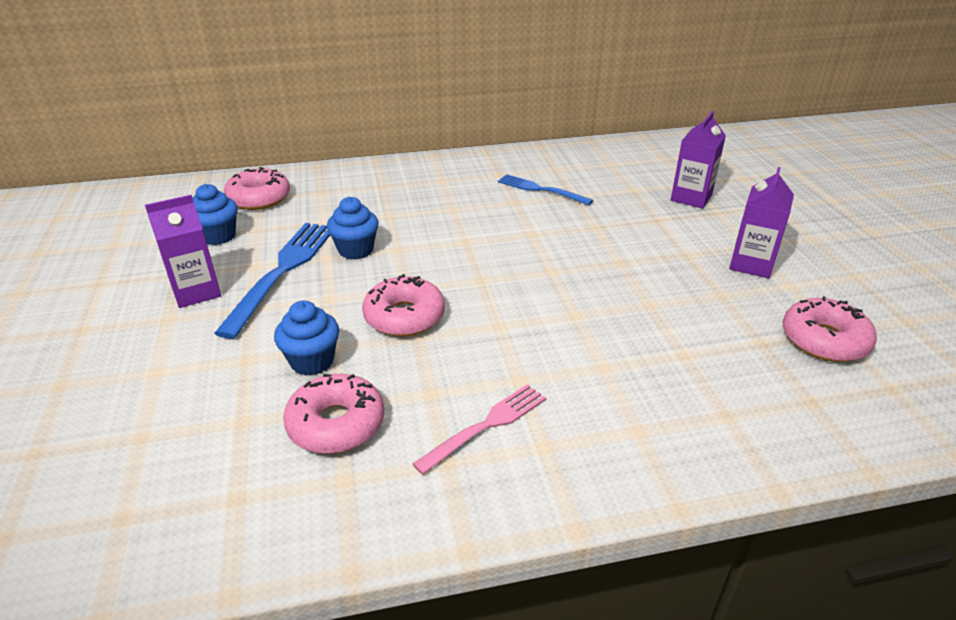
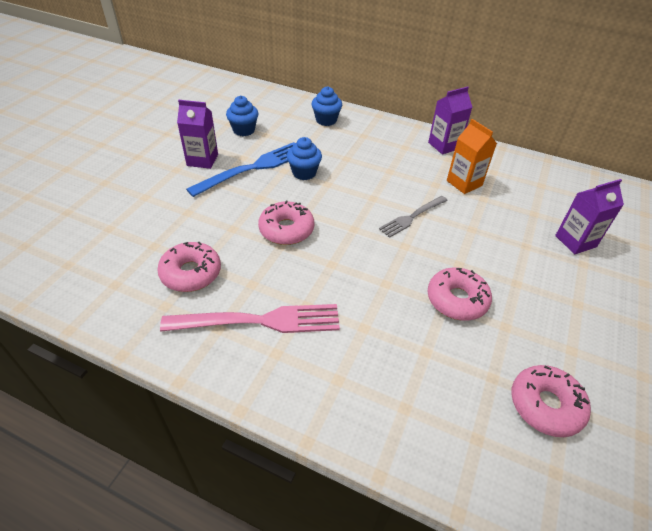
camera: 35 degrees right, 10 degrees up
(259, 198) = (287, 114): pink donut -> pink donut (457, 300)
(312, 361) = (215, 230): blue cupcake -> blue cupcake (326, 120)
(486, 426) = (259, 321): pink fork -> pink fork, size x1.65
(527, 241) = (412, 217): none -> grey fork
(541, 190) = (464, 183): blue fork -> orange carton
(751, 264) = (560, 317): purple carton -> purple carton (444, 145)

